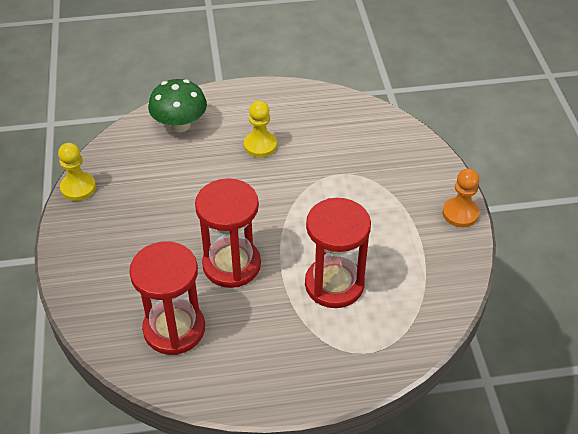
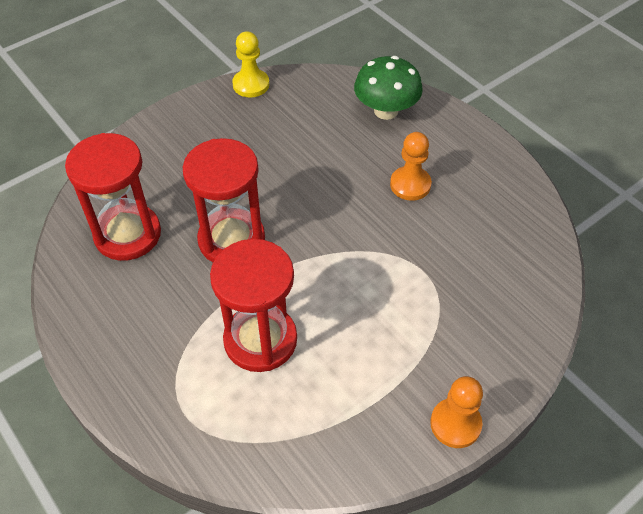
camera: 60 degrees right, 5 degrees up
(260, 145) = (410, 185): yellow pawn -> orange pawn

